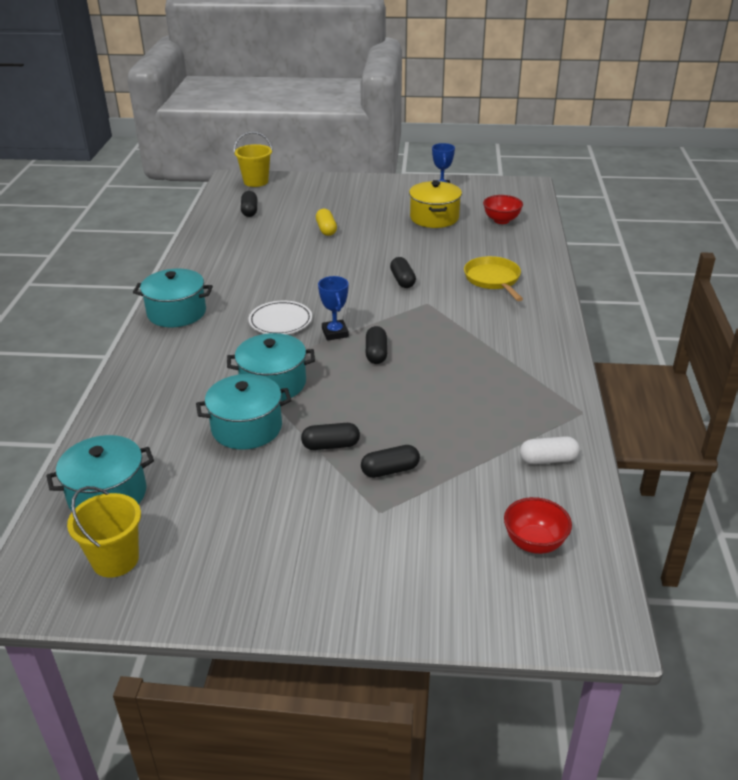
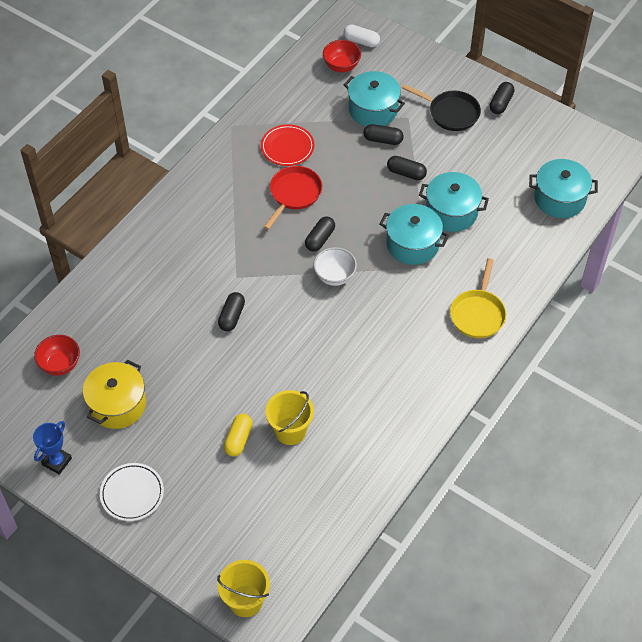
camera: 150 degrees left, 20 degrees up
(115, 560) = (566, 153): yellow bucket -> yellow bucket (290, 431)
(176, 313) = (448, 367): turquoise pot -> turquoise pot (373, 109)
(249, 211) = (293, 525): black capsule -> black capsule (501, 103)
(280, 321) = (368, 312): white plate -> white plate (132, 493)
(323, 544) = (450, 113): none -> black pan
(335, 333) = (334, 276): blue trophy -> white bowl
(441, 378) = (294, 194): none -> red pan
(493, 280) = (158, 279): yellow pan -> yellow pan (478, 313)
(496, 416) = (287, 147): none -> red plate
(548, 459) = (286, 105): white capsule -> white capsule (361, 41)

